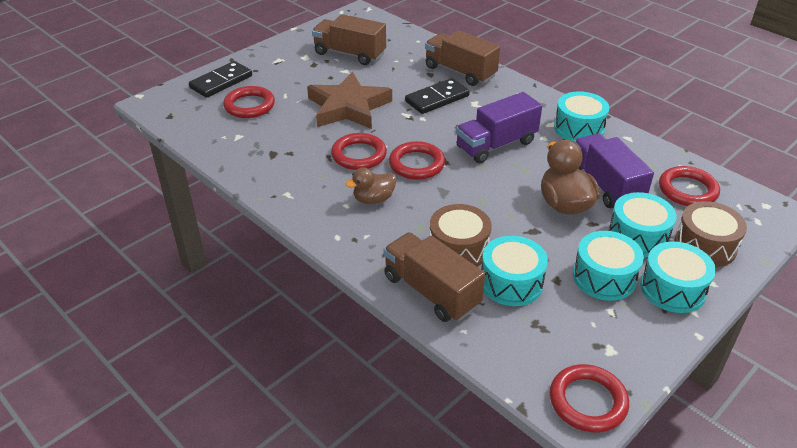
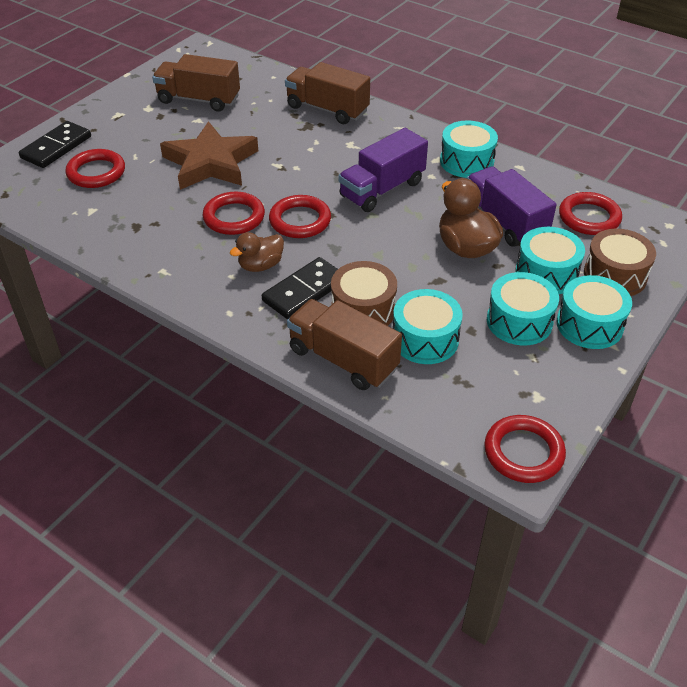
camera: 10 degrees left, 5 degrees up
(437, 99) = (308, 143): black domino -> black domino (304, 291)

